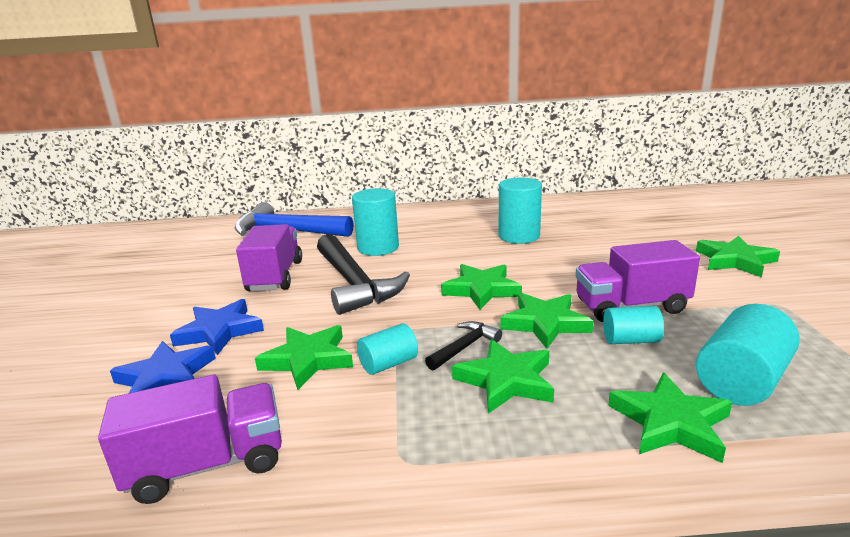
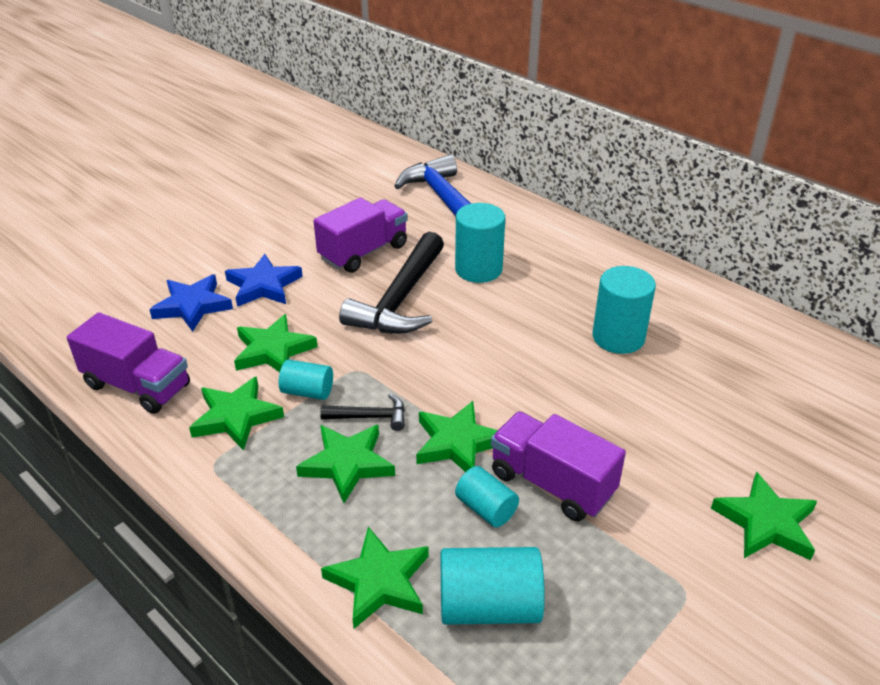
camera: 45 degrees right, 15 degrees up
(481, 290) = (474, 375): green star -> green star (236, 417)

